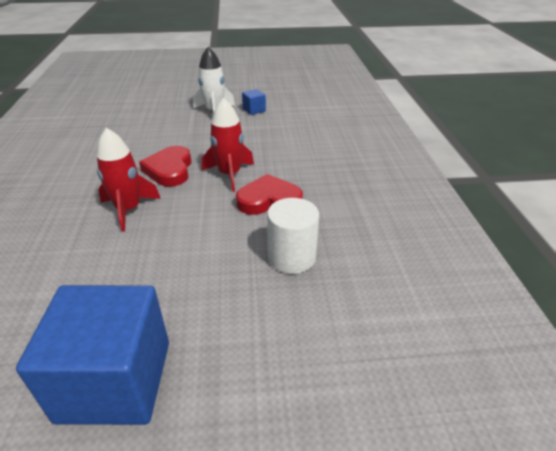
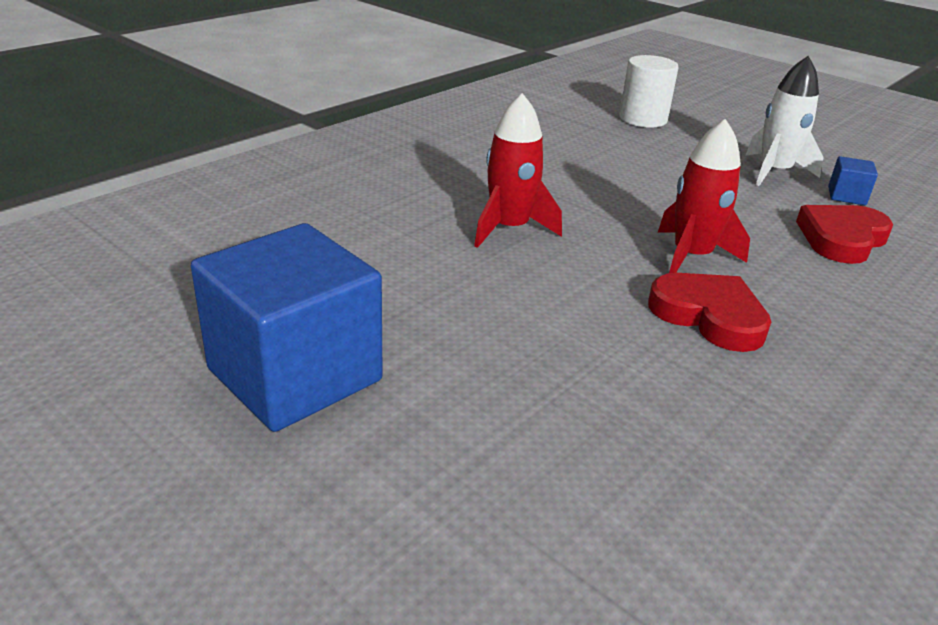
camera: 45 degrees right, 5 degrees down
(169, 170) = (614, 212): red heart -> red heart (841, 239)
(292, 257) = (648, 399): white cylinder -> white cylinder (643, 119)

